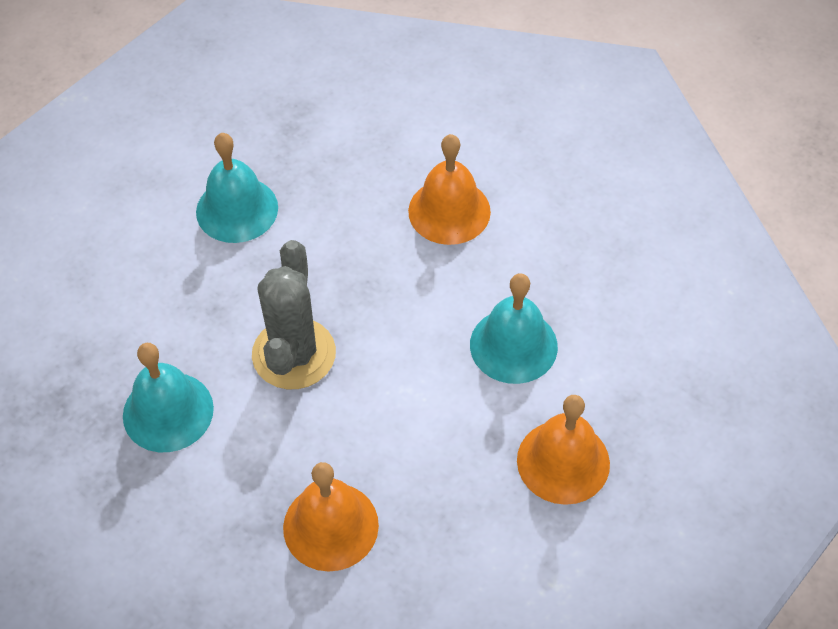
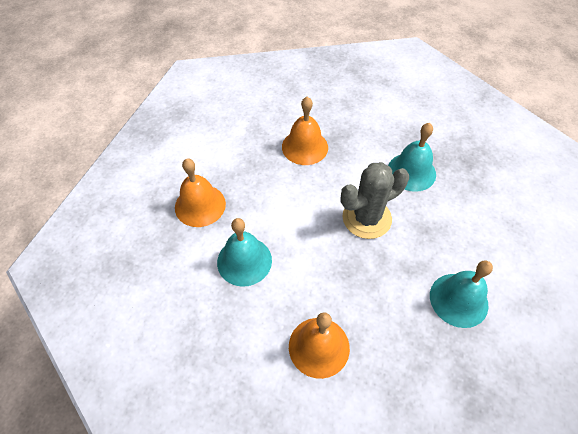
camera: 160 degrees right, 0 degrees up
(294, 354) = (366, 218): grey cactus -> grey cactus turned 75 degrees clockwise

